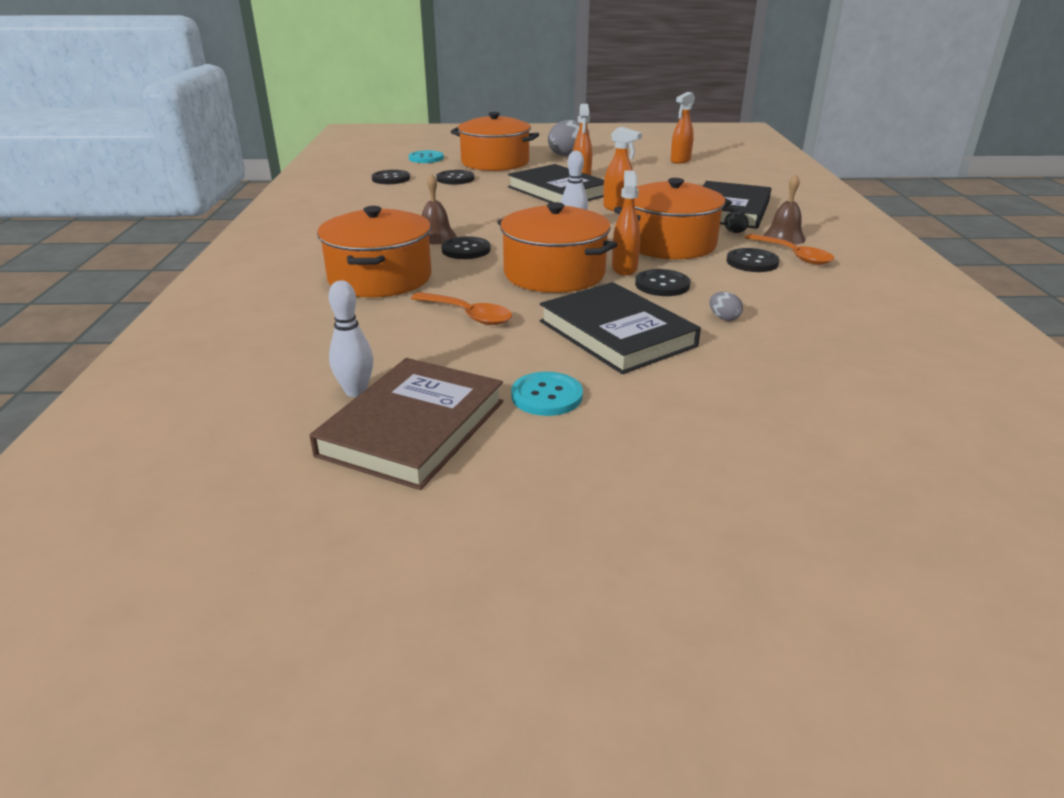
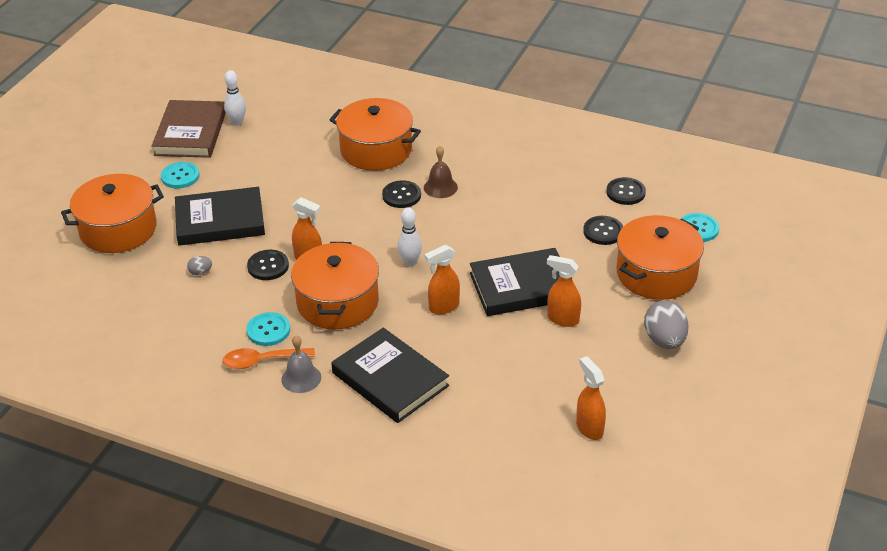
camera: 115 degrees right, 10 degrees up
(413, 428) = (190, 133): brown book -> brown book turned 45 degrees clockwise
(468, 315) = (291, 172): orange spoon -> none
(554, 274) = (325, 224): orange pot -> orange pot (118, 229)
(735, 232) = (333, 353): black egg -> none
(752, 262) = (268, 330): black button -> turquoise button
(784, 237) = (301, 378): brown bell -> grey bell

